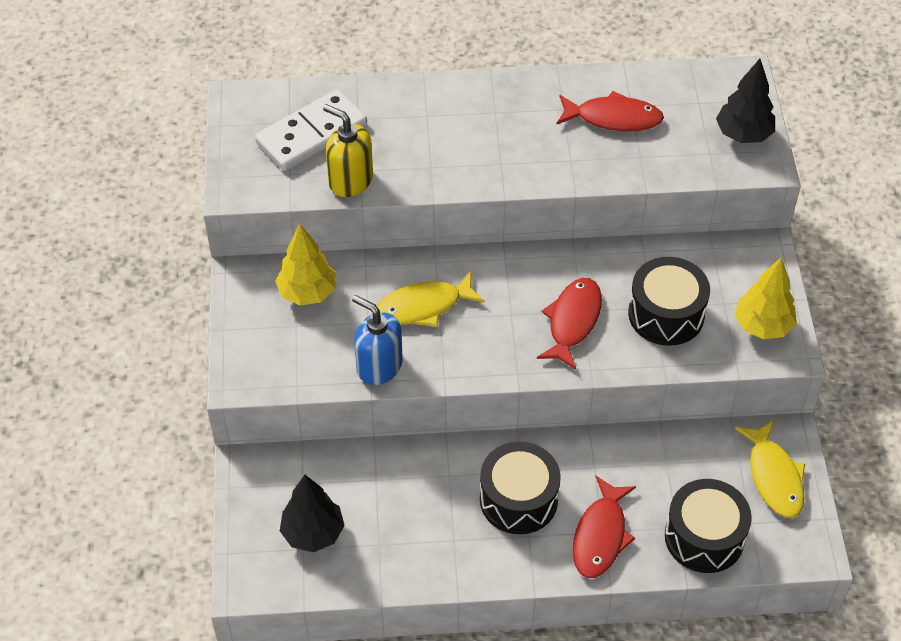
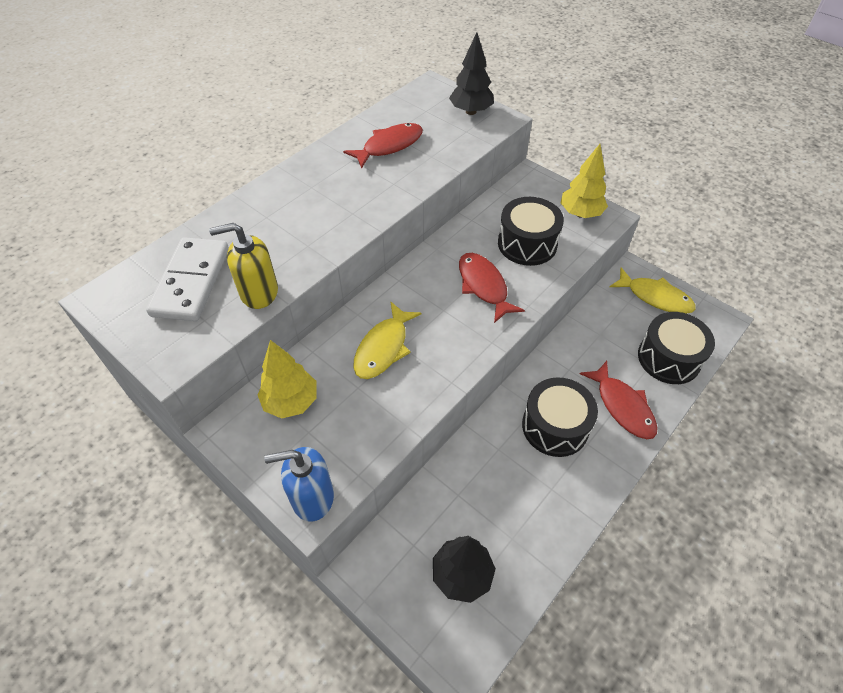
camera: 45 degrees left, 0 degrees up
(379, 366) = (401, 411): blue soap dispenser -> blue soap dispenser (312, 497)

